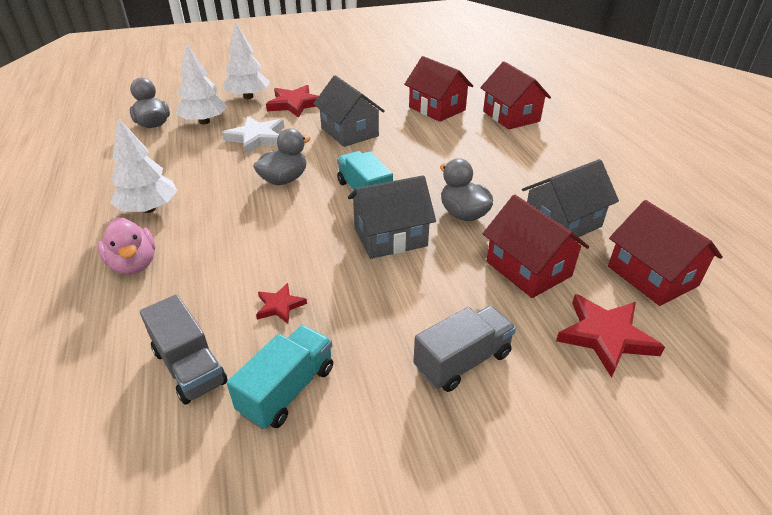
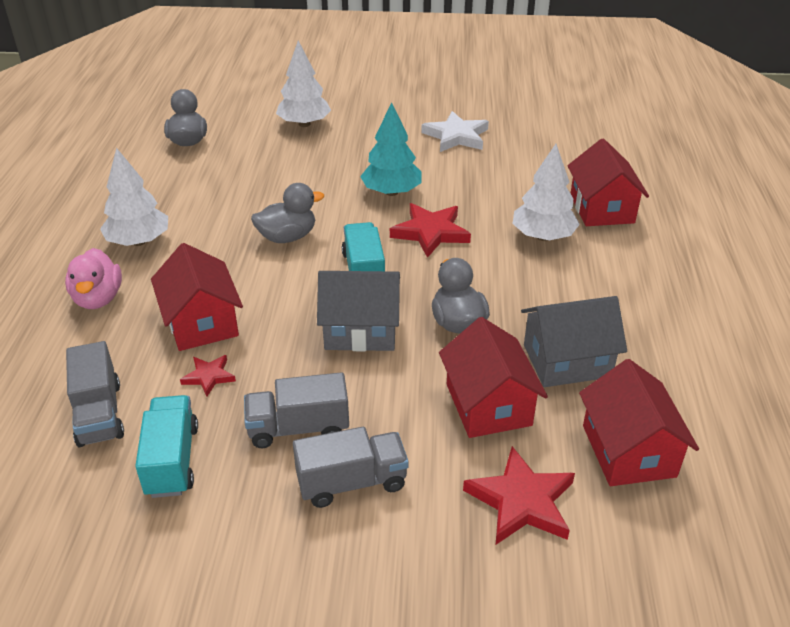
camera: 20 degrees right, 0 degrees up
(204, 121) = (241, 148): white tree -> white tree (543, 236)
(257, 138) = (286, 179): white star -> white star (456, 136)
(287, 390) = (172, 460): turquoise truck -> turquoise truck turned 60 degrees counterclockwise
(294, 104) = (350, 143): red star -> red star (430, 232)
(349, 132) = (391, 192): grey house -> turquoise tree
(387, 328) = (298, 428): none -> grey truck
(437, 108) = (514, 180): red house -> red house (202, 322)

